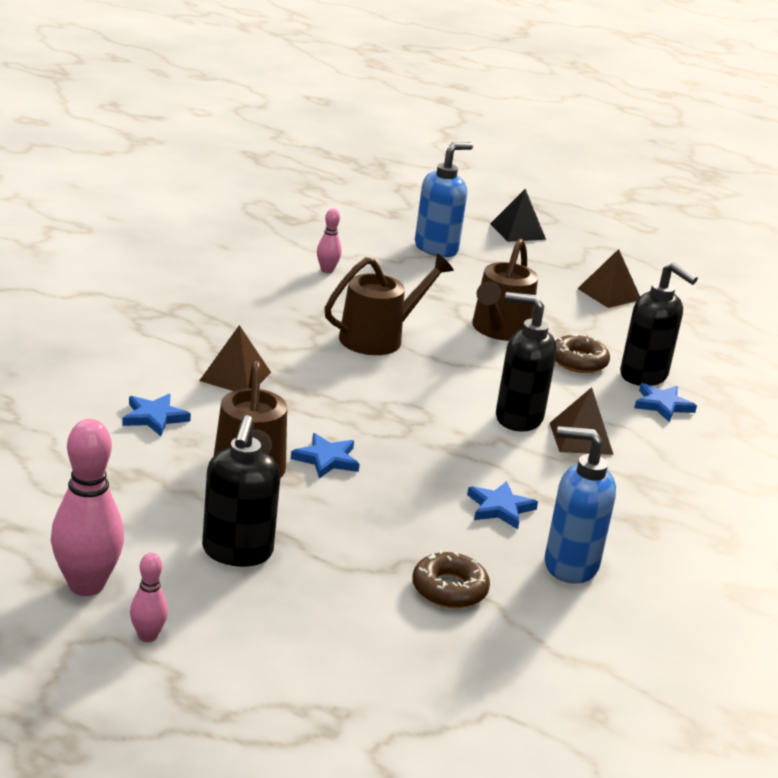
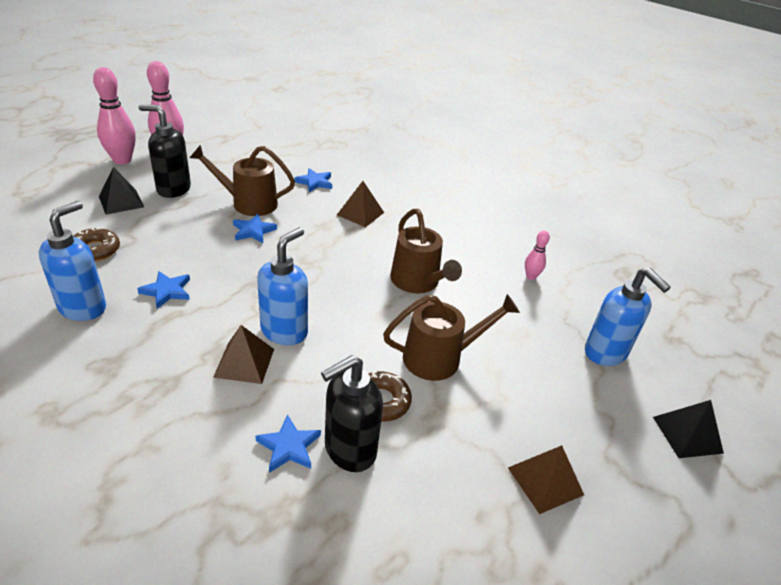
camera: 100 degrees right, 10 degrees up
(147, 636) = (122, 160): pink bowling pin -> pink bowling pin, size x1.97
(302, 599) = (121, 201): none -> black pyramid
(499, 330) = (440, 358): brown watering can -> brown watering can turned 135 degrees clockwise
(517, 418) = (284, 331): black soap dispenser -> blue soap dispenser

